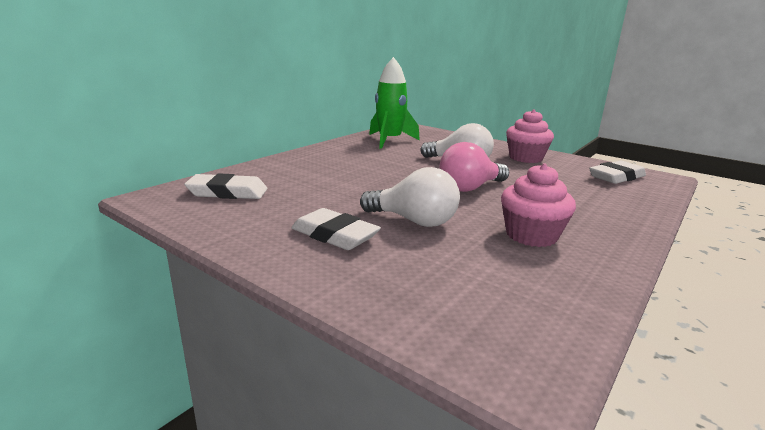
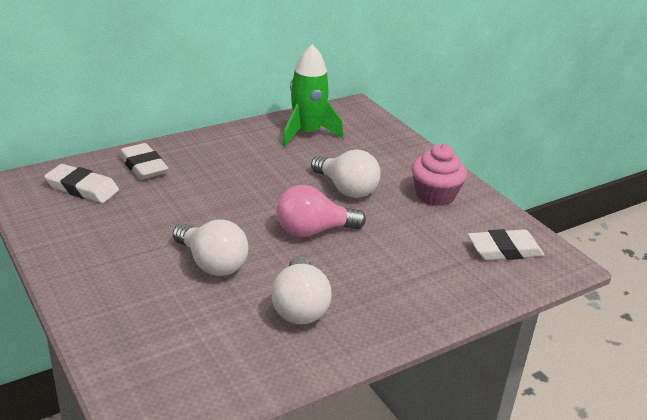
camera: 20 degrees right, 10 degrees up
(334, 235) = (130, 263): white eraser -> white eraser (143, 166)
(531, 235) = (299, 307): pink cupcake -> white light bulb

